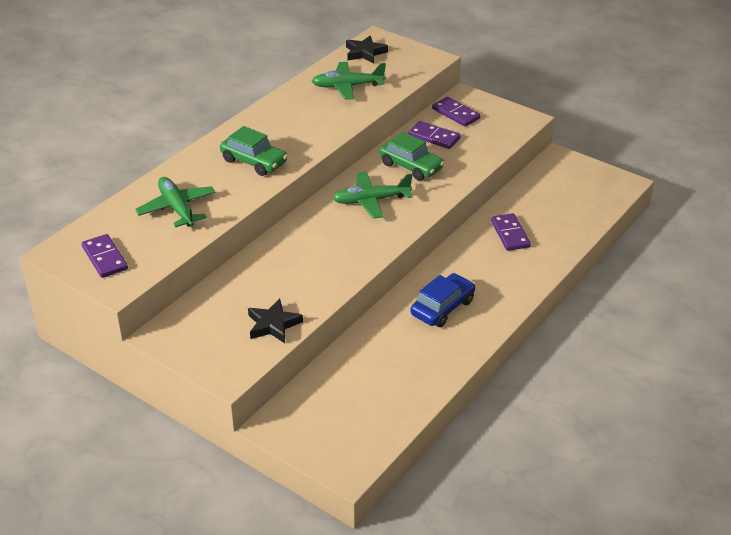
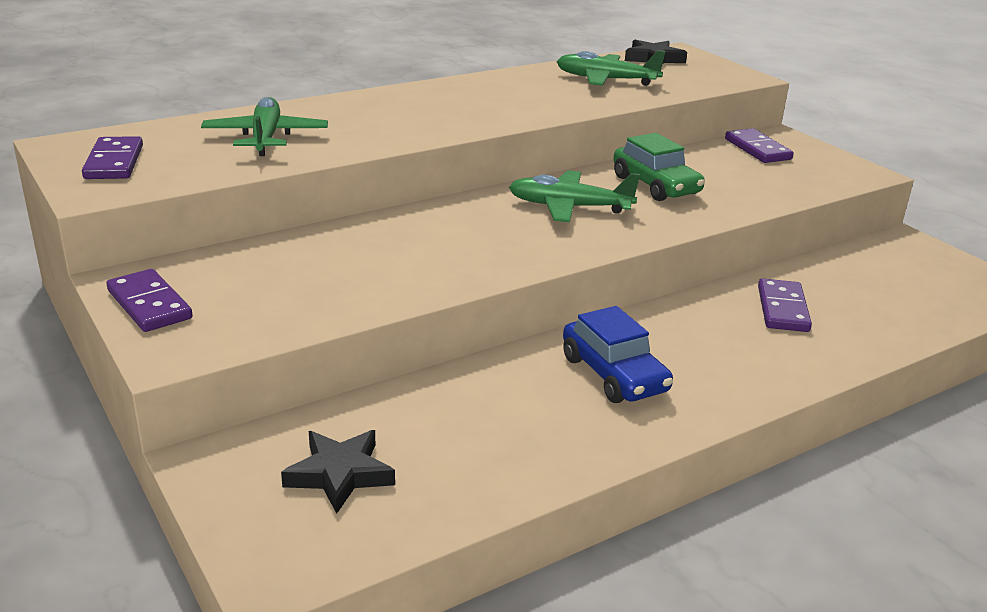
camera: 20 degrees right, 10 degrees down
(254, 161) = (416, 118): green car -> none
(273, 325) = (300, 309): black star -> black star (340, 474)
(434, 137) = (710, 164): purple domino -> purple domino (149, 304)
(442, 307) = (614, 374): blue car -> blue car turned 90 degrees clockwise

